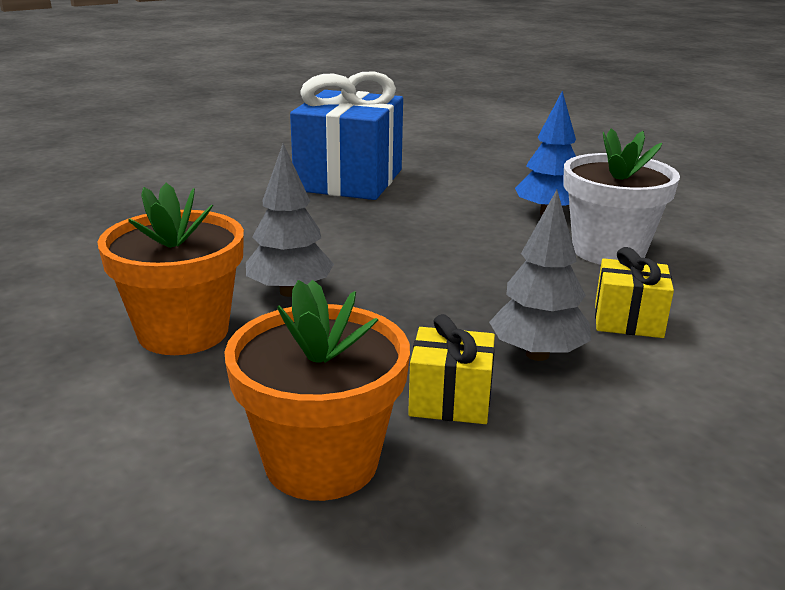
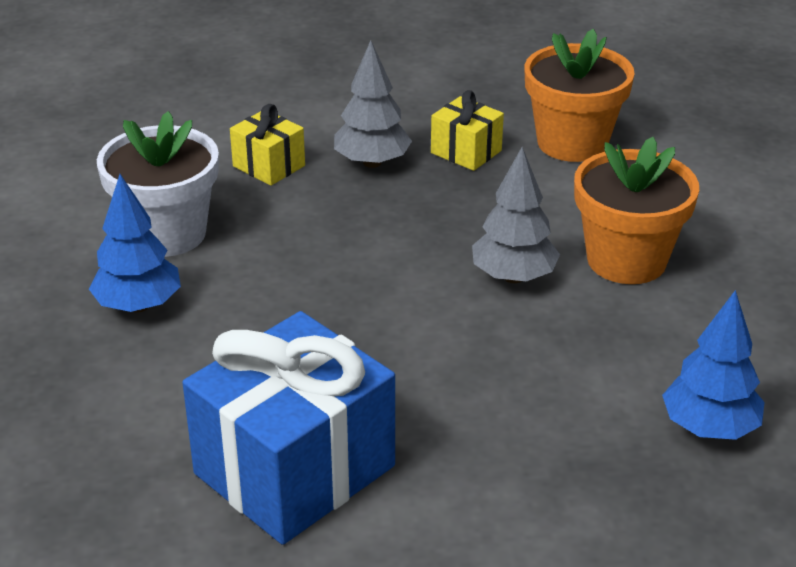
camera: 150 degrees left, 10 degrees up
(83, 242) = (709, 428): none -> blue tree

